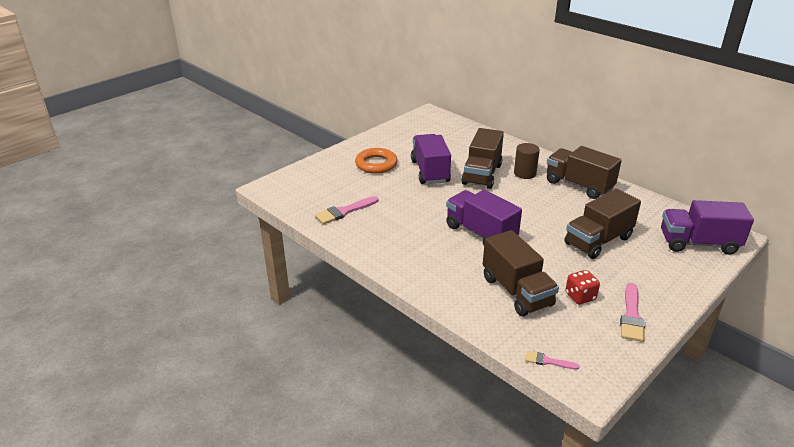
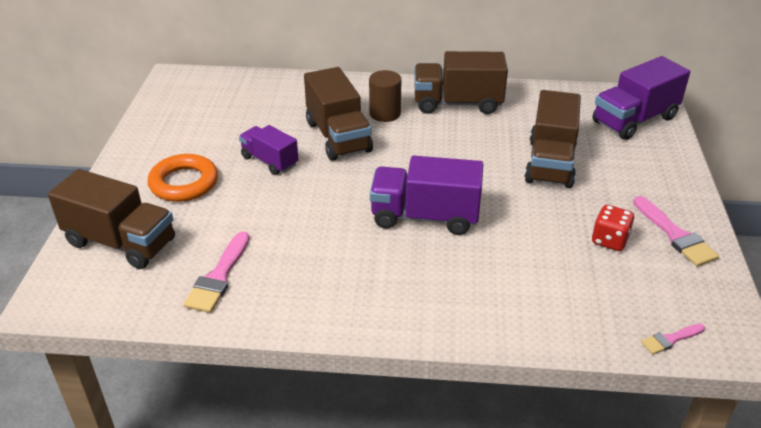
camera: 40 degrees left, 5 degrees up
(430, 171) = (270, 161): purple truck -> purple truck, size x0.62
(516, 291) = (546, 271): brown truck -> brown truck (121, 242)

